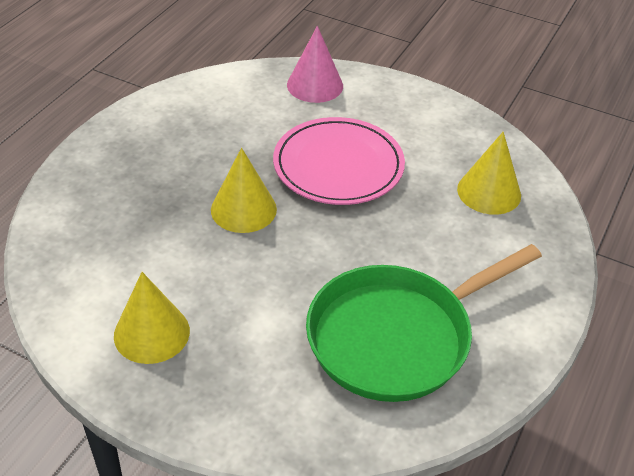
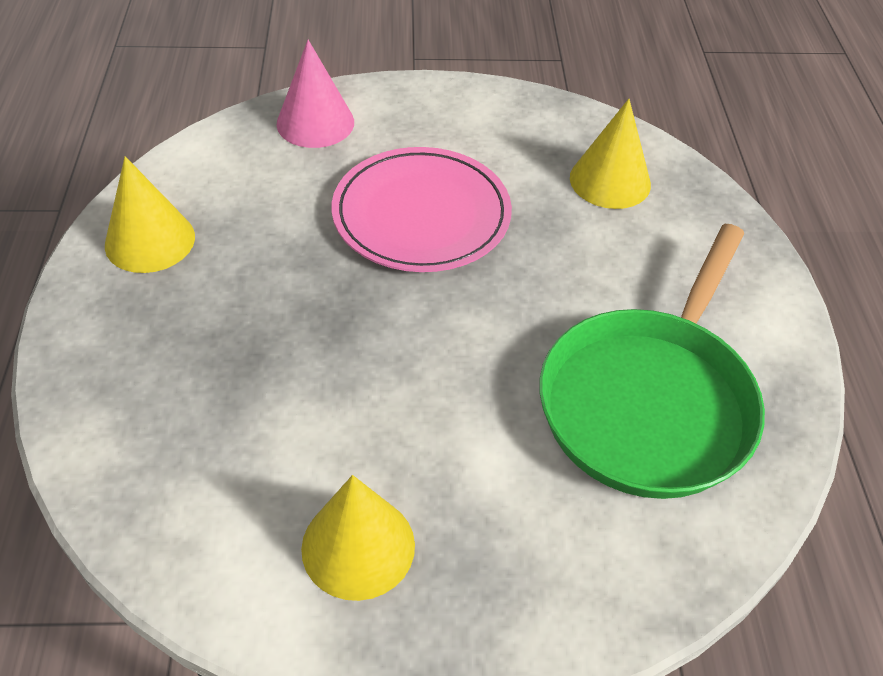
camera: 30 degrees left, 5 degrees up
(243, 209) = (349, 319): yellow cone -> yellow cone (150, 240)

